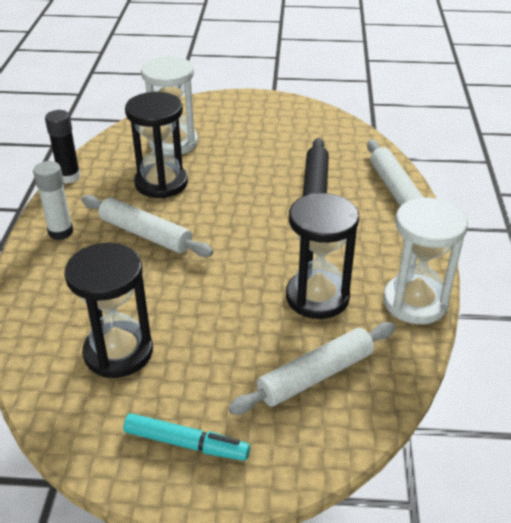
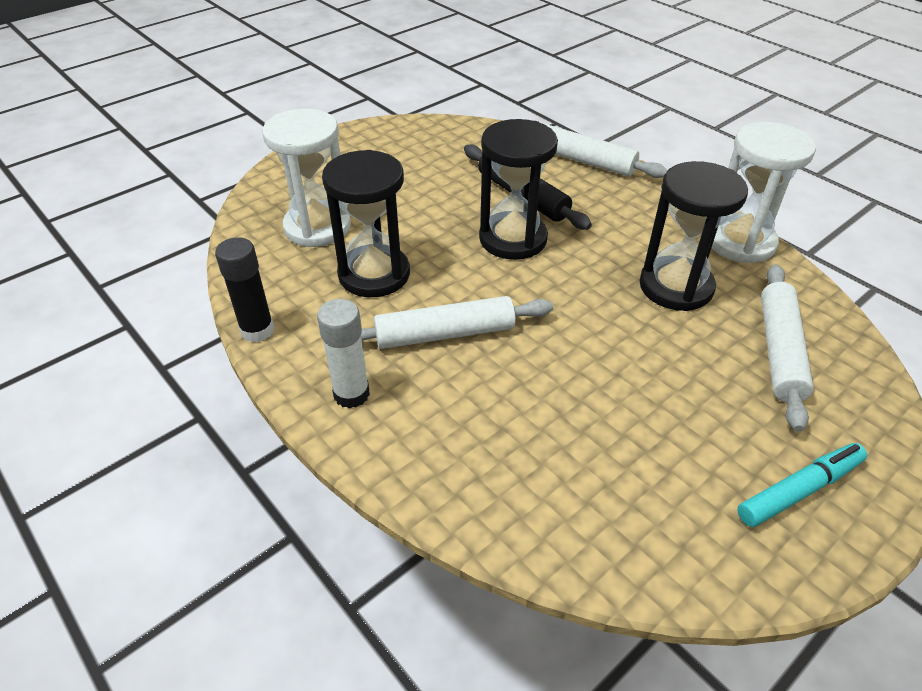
camera: 45 degrees left, 5 degrees up
(118, 352) = (614, 463): black hourglass -> black hourglass (513, 239)

